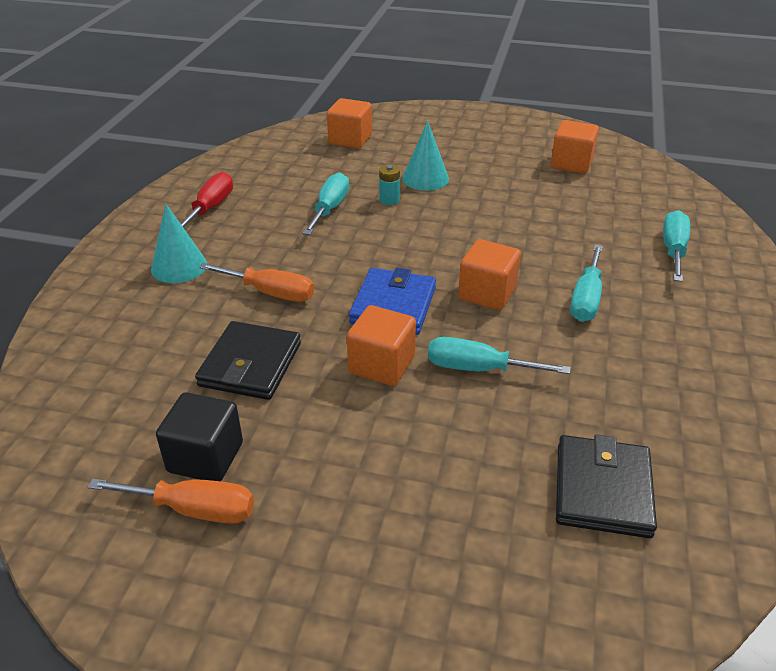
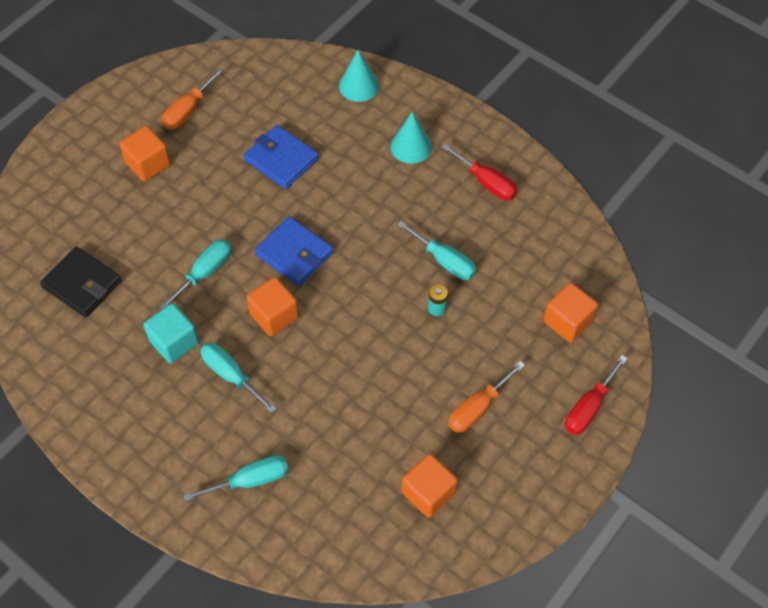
camera: 115 degrees right, 20 degrees up
(205, 457) = (219, 122): black cube -> none
(250, 364) = (281, 159): black wallet -> blue wallet
(271, 293) = (349, 189): orange screwdriver -> orange screwdriver (478, 408)
(381, 365) = (240, 224): orange cube -> orange cube (148, 164)
(424, 118) = (589, 407): none -> red screwdriver
(425, 178) = (460, 351): turquoise cone -> turquoise cone (359, 86)
(593, 357) = (174, 342): none -> turquoise cube
(673, 250) = (250, 480): turquoise screwdriver -> turquoise screwdriver turned 60 degrees counterclockwise

